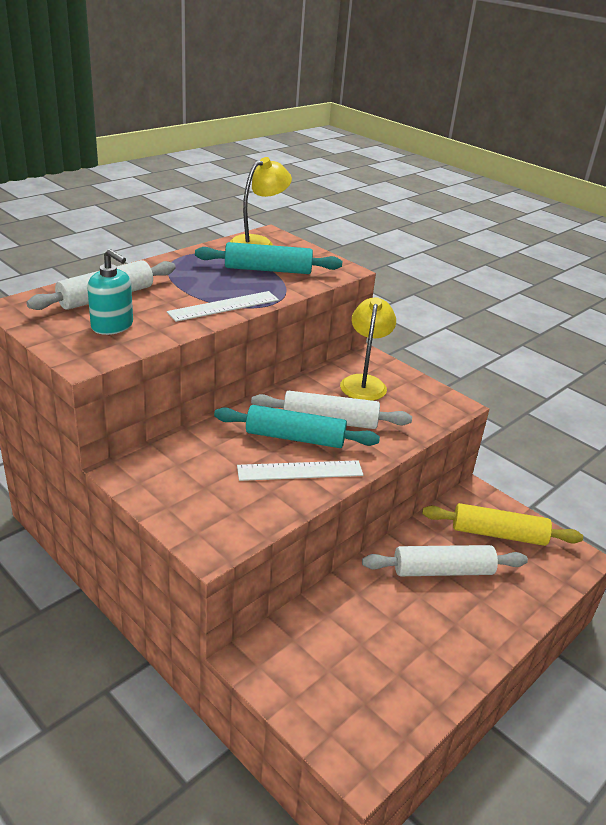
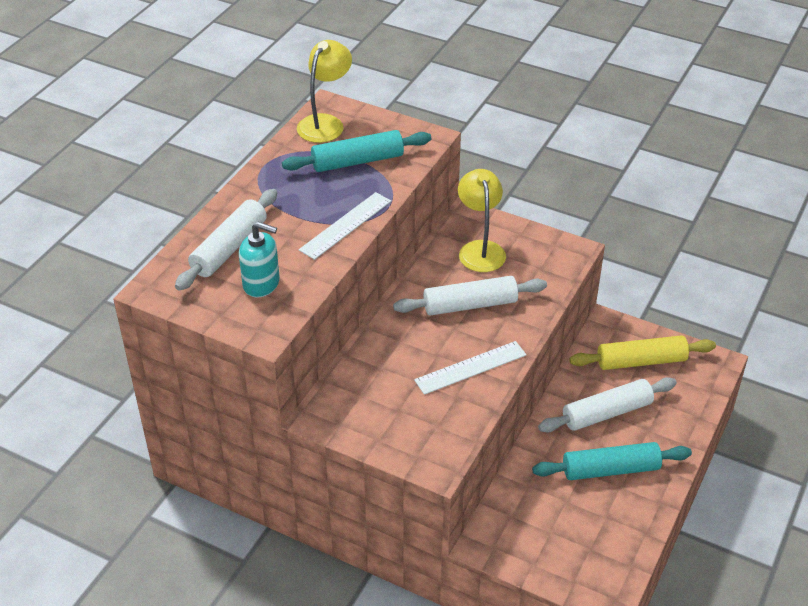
camera: 15 degrees left, 10 degrees up
(295, 437) = (448, 333): turquoise rolling pin -> turquoise rolling pin (610, 469)

